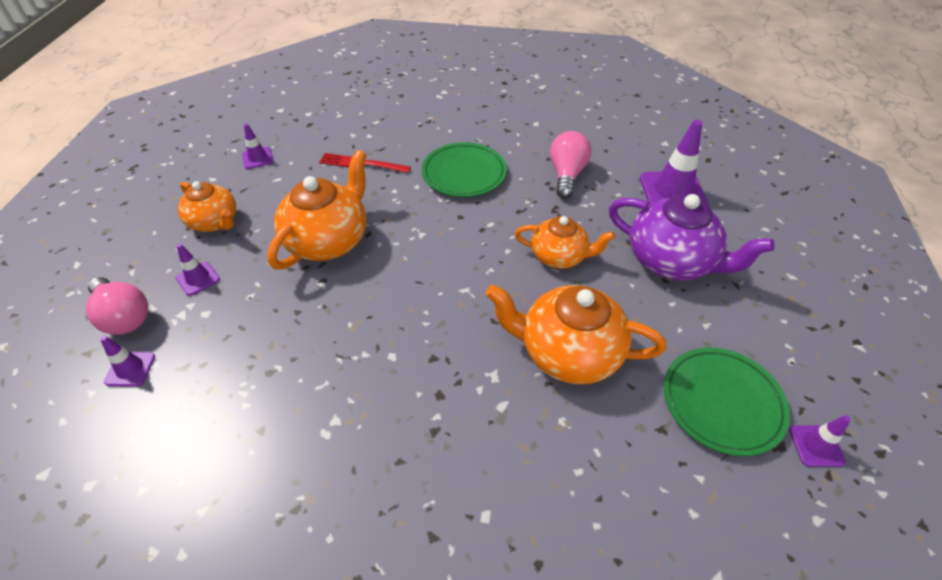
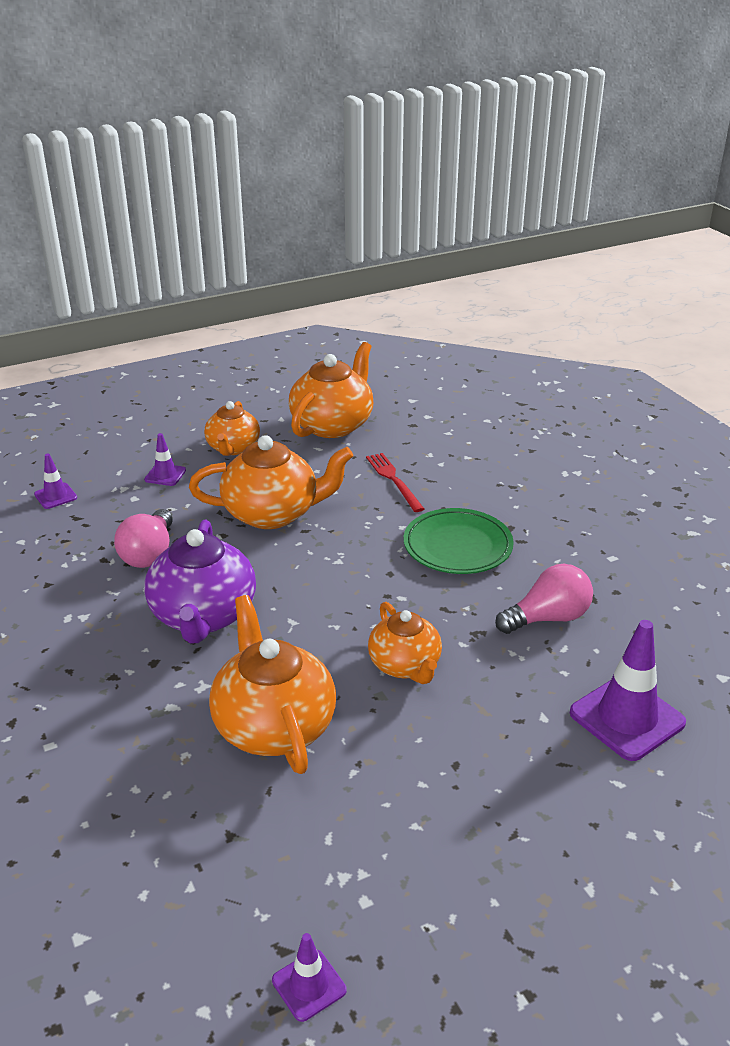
camera: 55 degrees right, 15 degrees down
(124, 316) = (99, 465): pink light bulb -> pink light bulb (149, 554)
(257, 158) = (332, 425): purple traffic cone -> orange teapot
(671, 261) = (493, 759): purple teapot -> purple teapot (203, 616)
(722, 402) = (305, 875): green plate -> none

